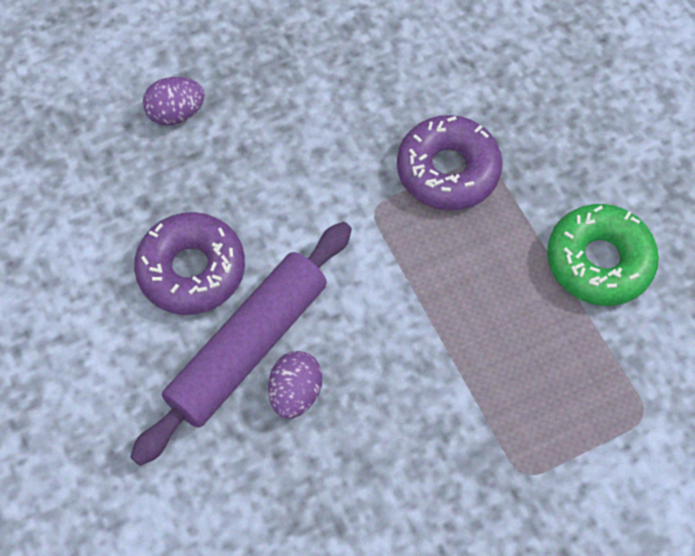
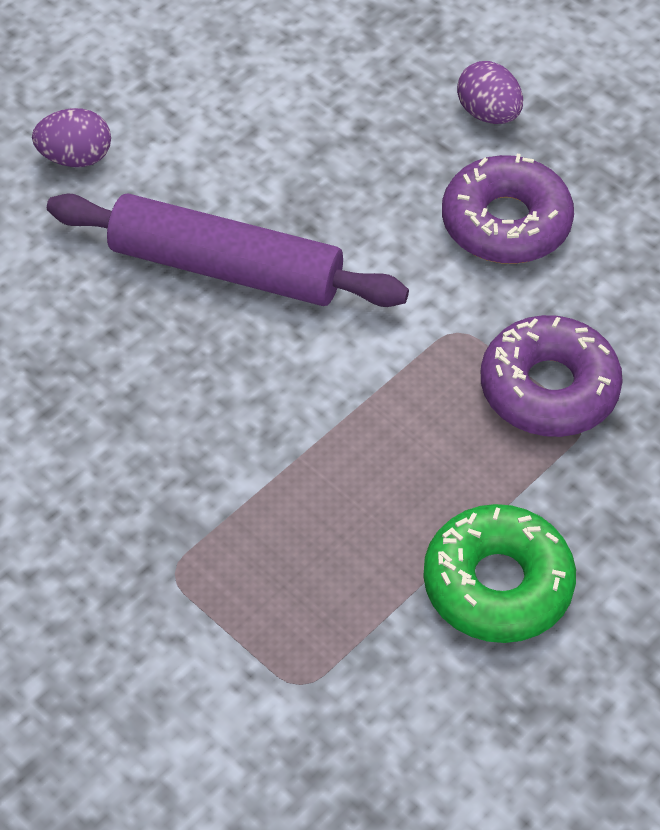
camera: 70 degrees right, 10 degrees down
(192, 270) = (297, 191): purple donut -> purple donut (506, 223)
(295, 393) = (188, 326): purple egg -> purple egg (76, 158)

